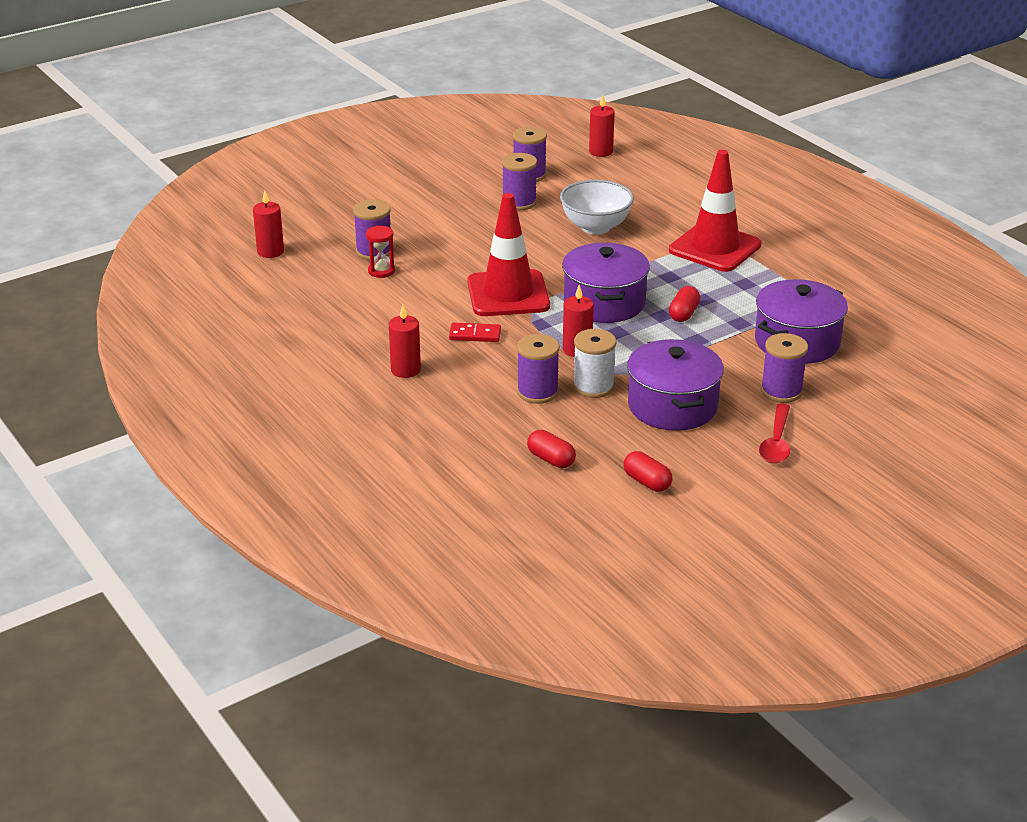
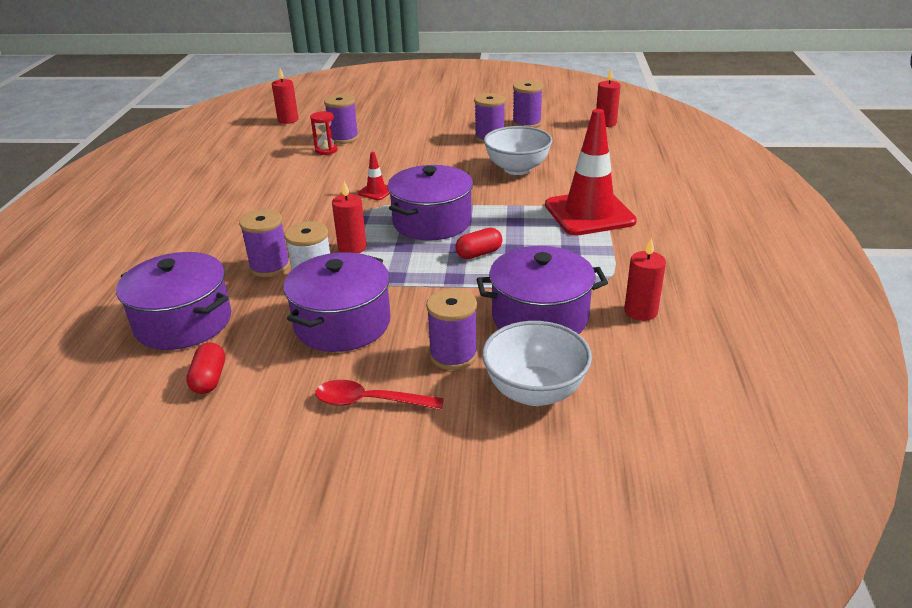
camera: 40 degrees right, 0 degrees up
(405, 370) = (222, 215): red candle -> red candle (641, 311)
(475, 335) = (305, 210): red domino -> none
(508, 294) = (376, 191): red traffic cone -> red traffic cone, size x0.42
(551, 459) = (183, 322): red capsule -> purple pot
(776, 442) = (370, 401): red spoon -> red spoon turned 45 degrees clockwise
(863, 389) = (534, 391): none -> white bowl

